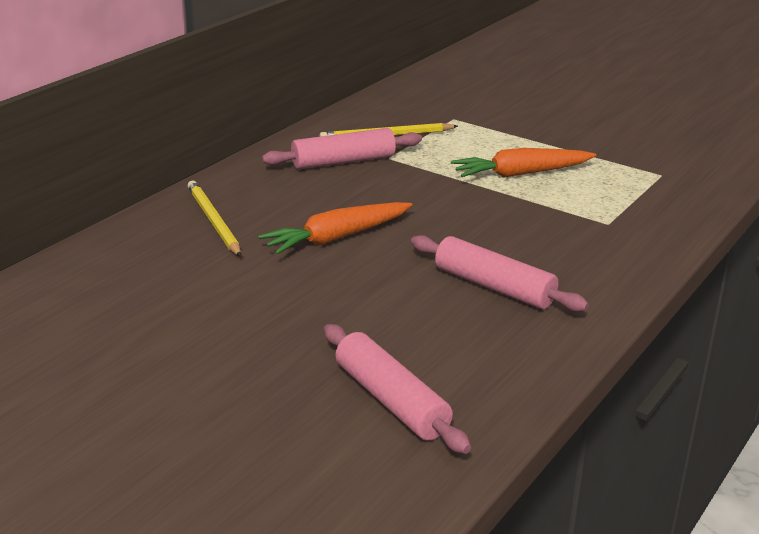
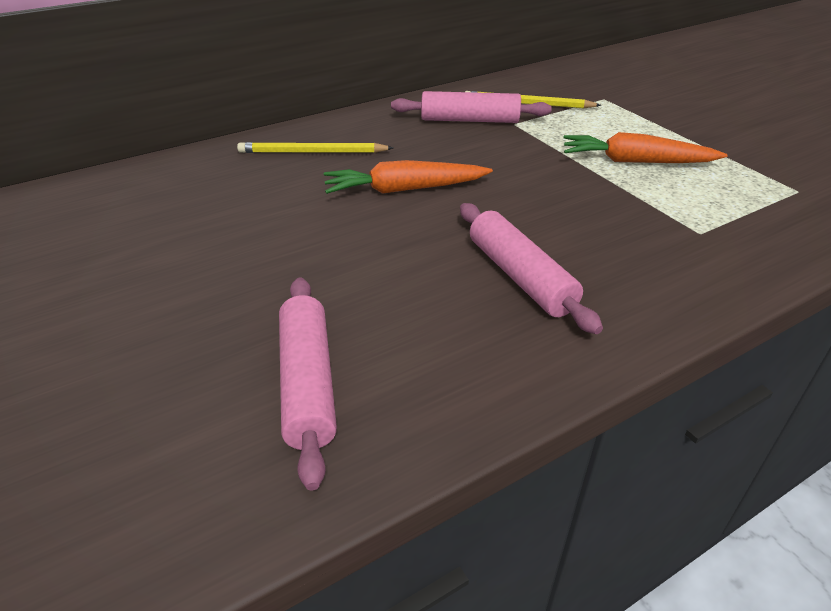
camera: 25 degrees right, 10 degrees up
(213, 221) = (312, 152): yellow pencil -> yellow pencil turned 90 degrees counterclockwise

